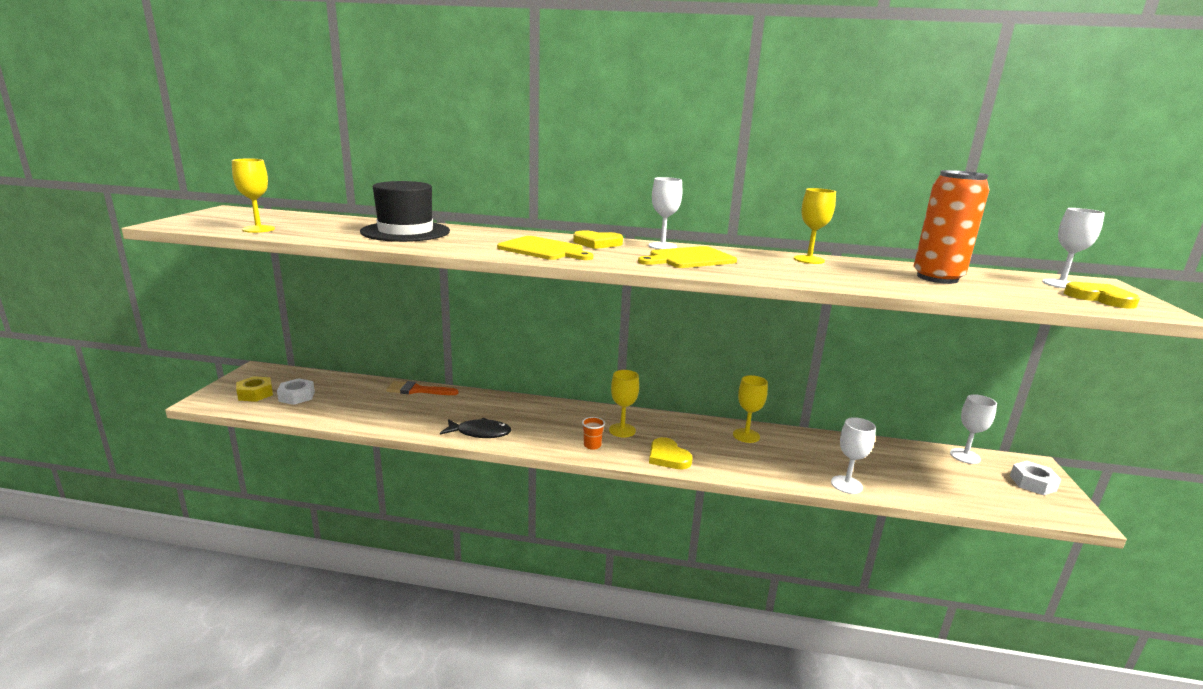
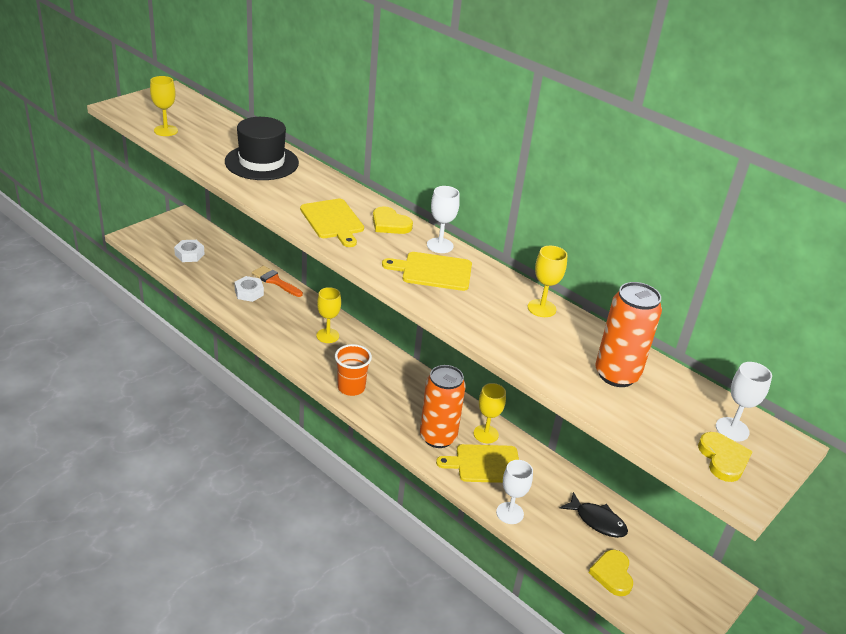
camera: 30 degrees right, 15 degrees up
(255, 394) = (165, 242): yellow nut -> none
(480, 433) = (282, 341): black fish -> black fish (597, 521)
(592, 445) = (351, 387): orange cup -> orange cup, size x1.81
(622, 430) = (389, 384): yellow goblet -> yellow goblet (327, 336)
(668, 457) = (396, 423): yellow heart -> yellow heart (612, 574)
(714, 453) = (438, 437): none -> orange can
(776, 457) = (484, 464): none -> yellow cutting board
(965, 456) = (664, 544): white goblet -> none
(1032, 483) = (687, 596): white nut -> white nut (249, 293)

